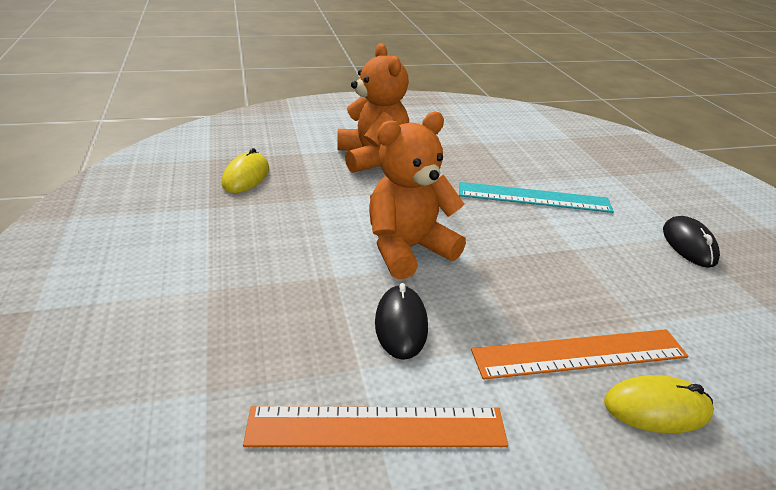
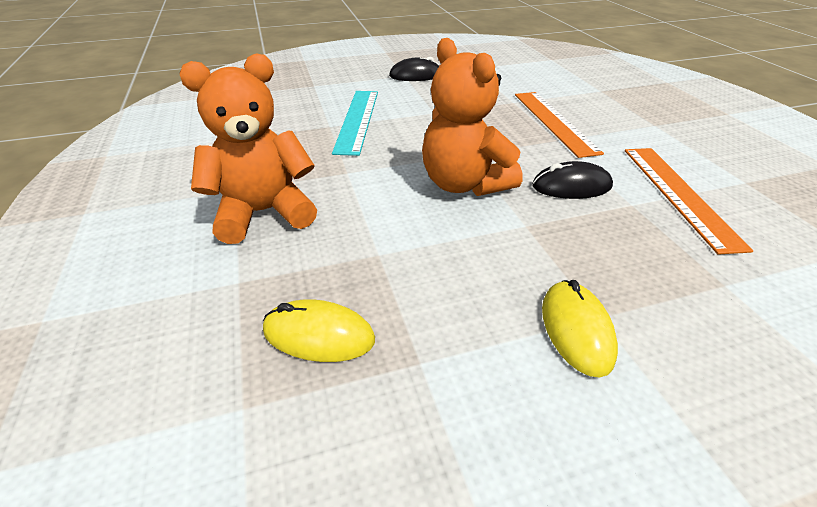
camera: 90 degrees left, 5 degrees up
(656, 408) = (583, 106): yellow mouse -> yellow mouse (576, 330)

